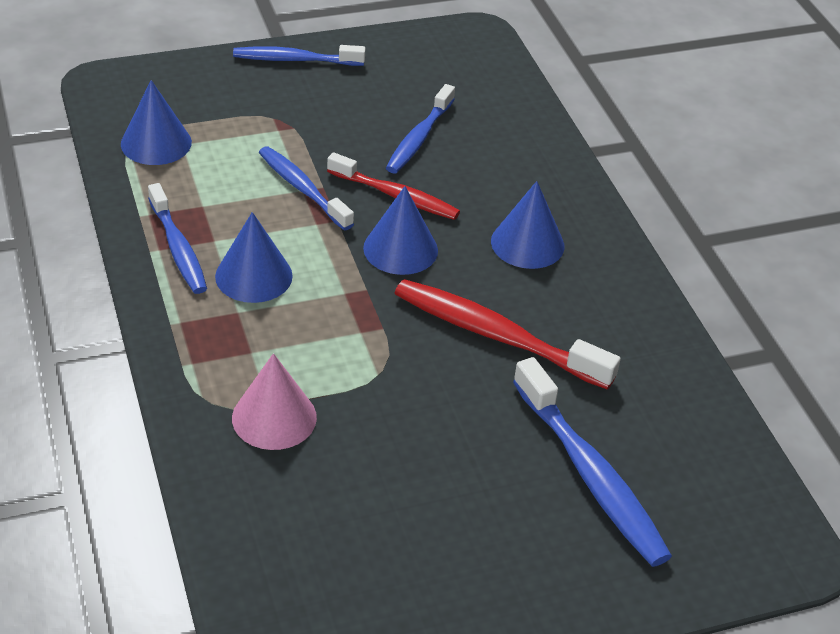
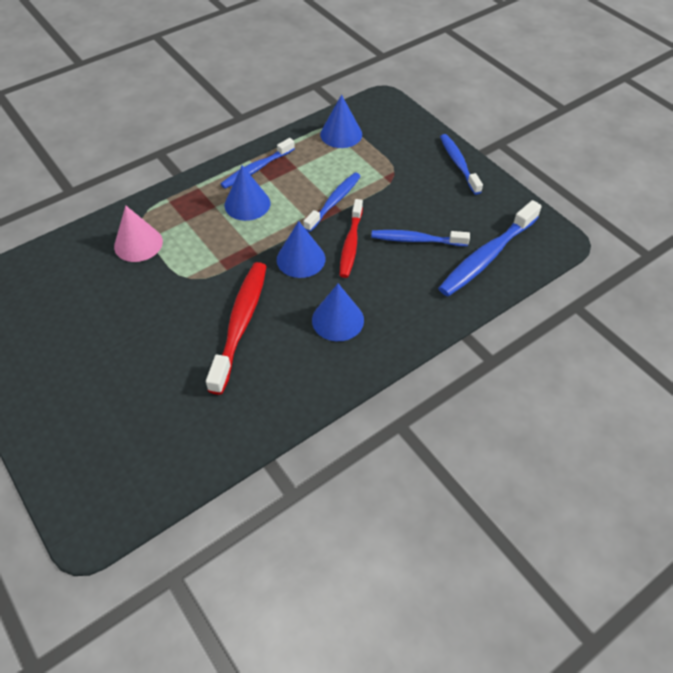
camera: 75 degrees right, 10 degrees up
(591, 475) = (131, 399): blue toothbrush -> blue toothbrush (486, 256)

